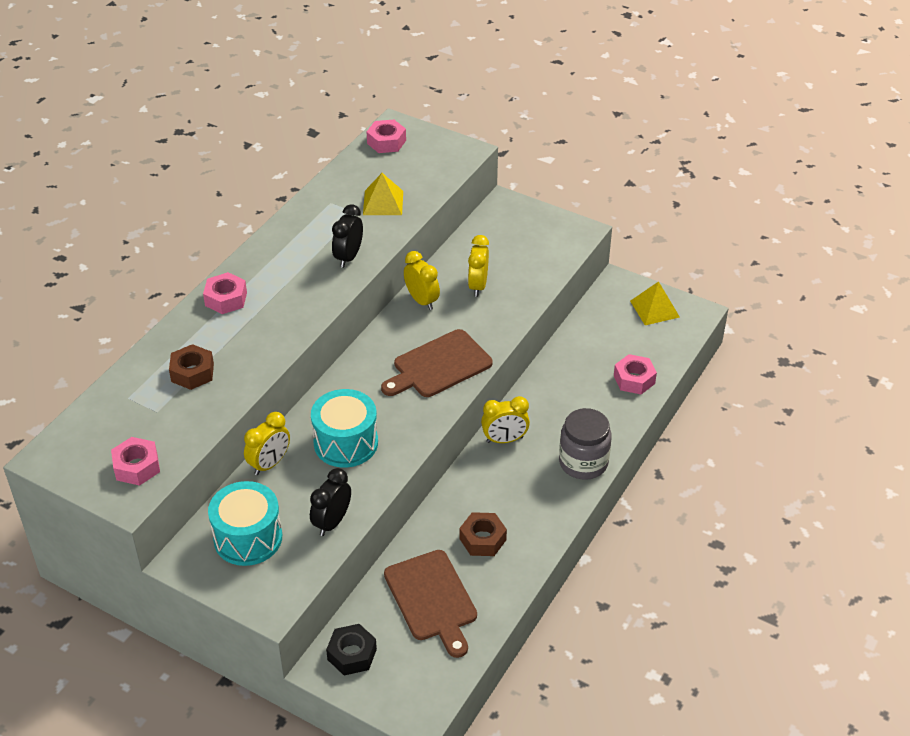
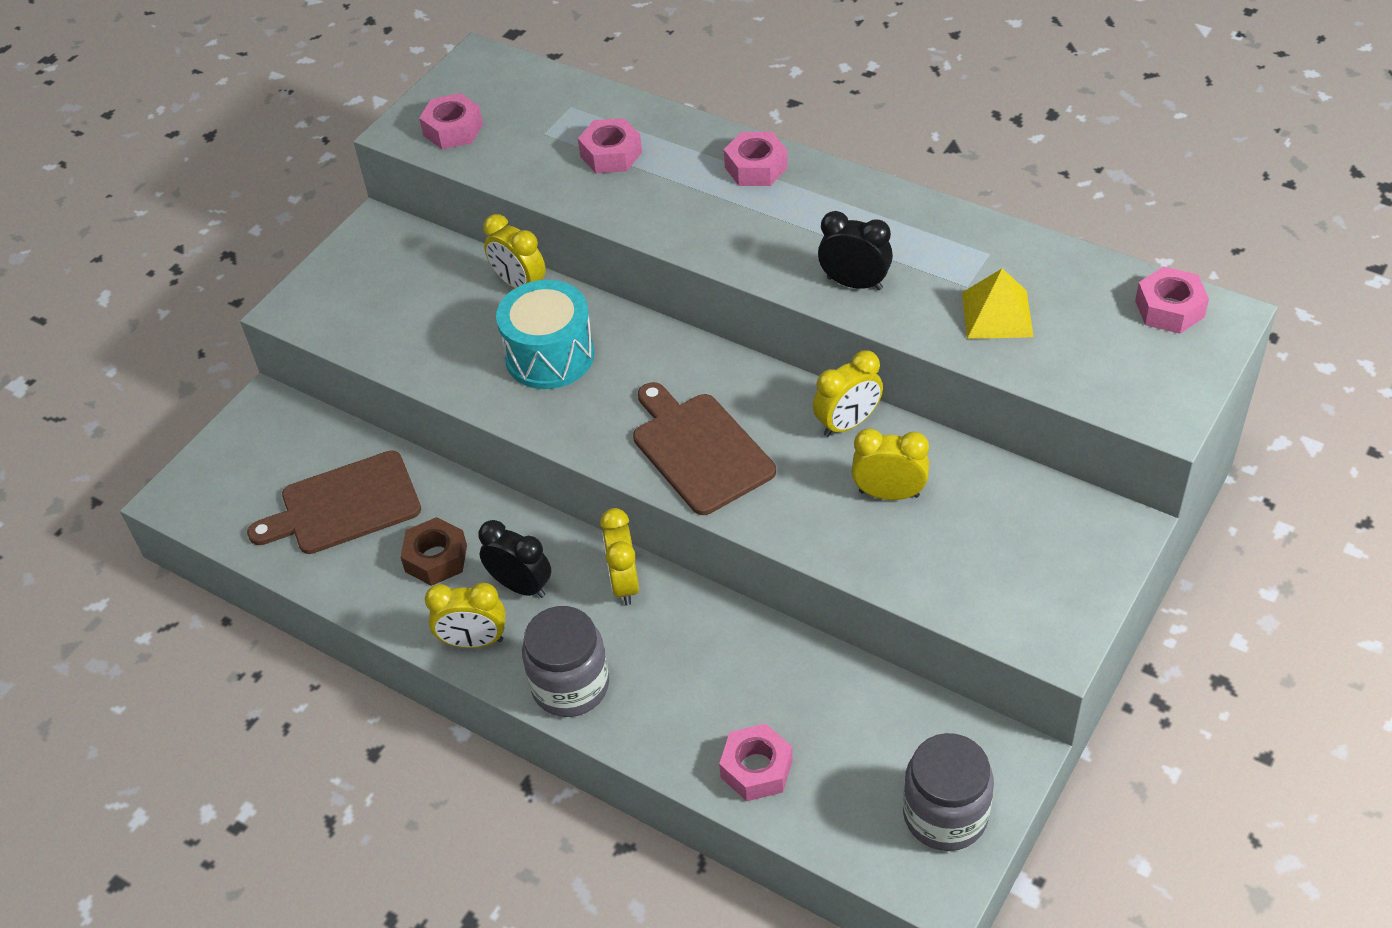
camera: 95 degrees right, 5 degrees up
(192, 373) = (611, 154): brown nut -> pink nut
(248, 538) = (400, 278): turquoise drum -> none
(332, 522) = (412, 352): black clock -> black clock (521, 586)
(352, 654) = (277, 430): black nut -> none
(551, 513) = (474, 641): none -> yellow clock
(654, 309) = (945, 815): yellow pyramid -> grey jar

